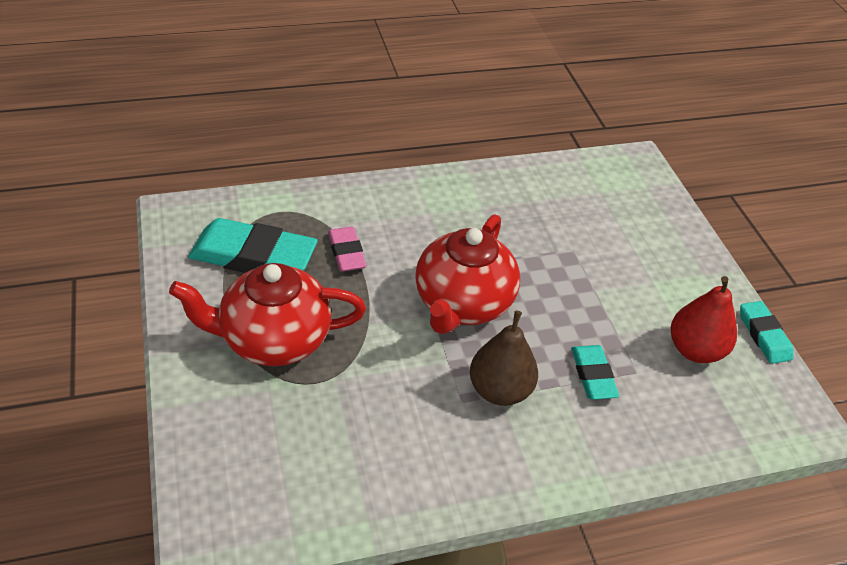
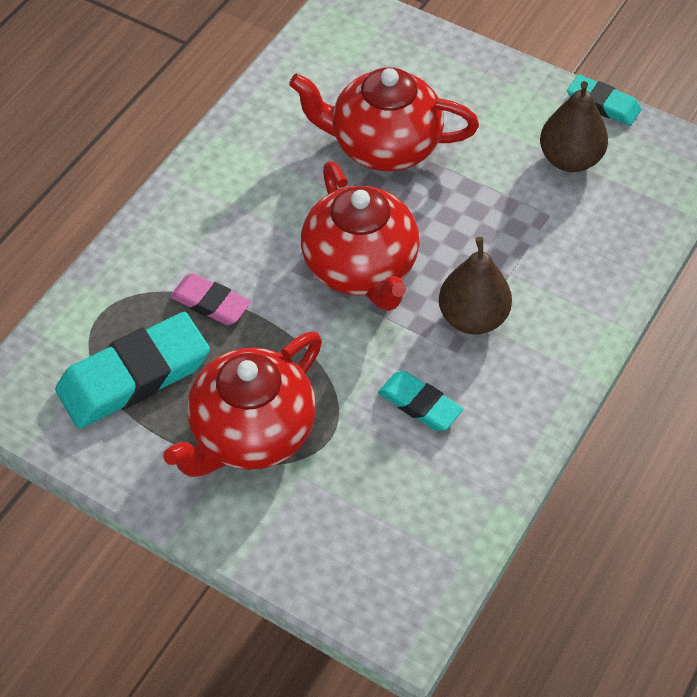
camera: 40 degrees left, 10 degrees up
(566, 249) = (383, 146): none -> red teapot
(593, 375) = (523, 245): turquoise eraser -> turquoise eraser (419, 404)
(695, 350) = (569, 159): red pear -> brown pear

